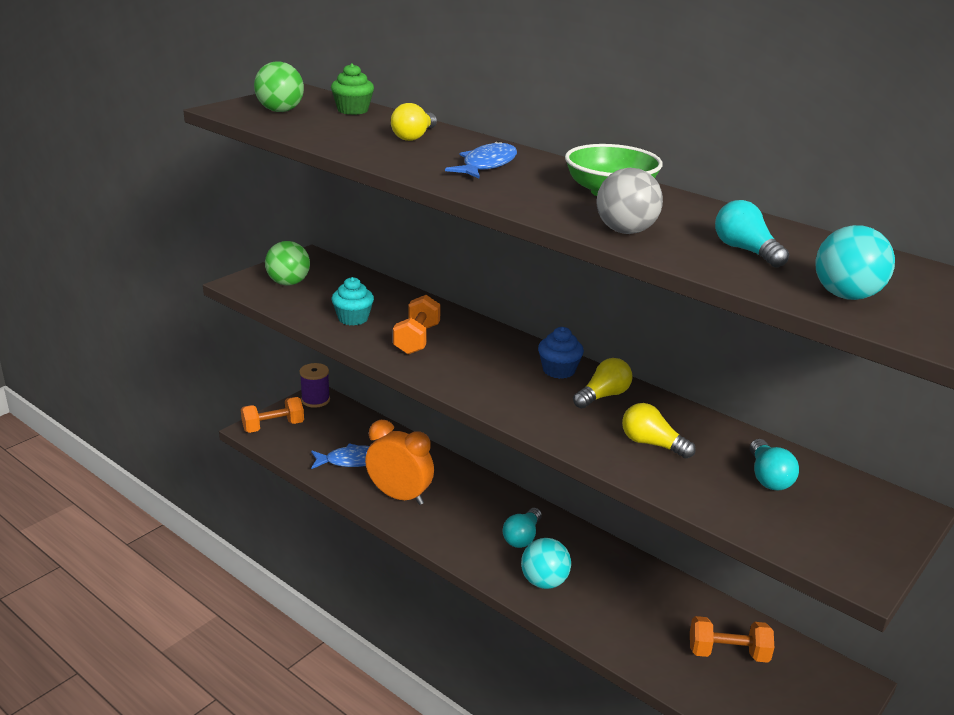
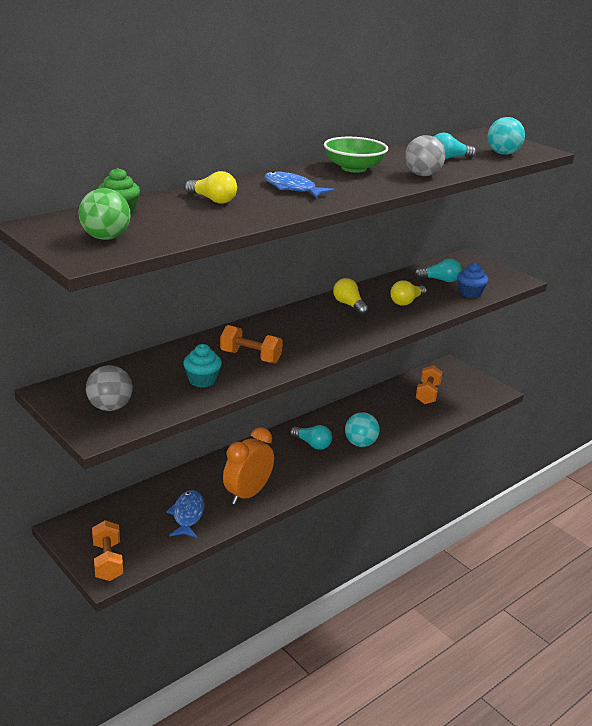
camera: 80 degrees left, 0 degrees up
(288, 283) = (110, 407): green ball -> grey ball
(315, 400) = (70, 530): purple spool -> none
(558, 370) = (312, 313): blue cupcake -> blue cupcake (470, 293)

